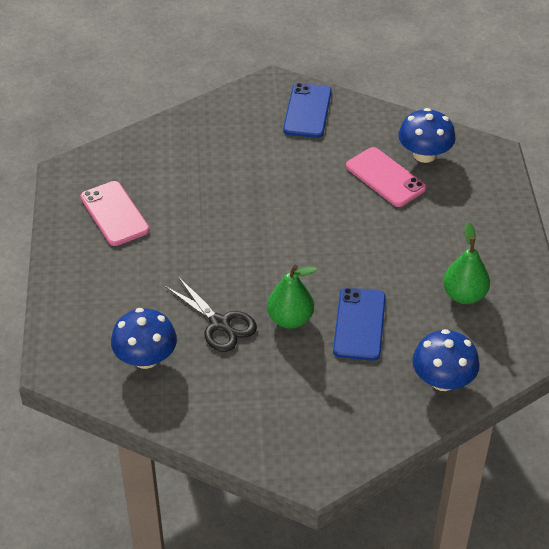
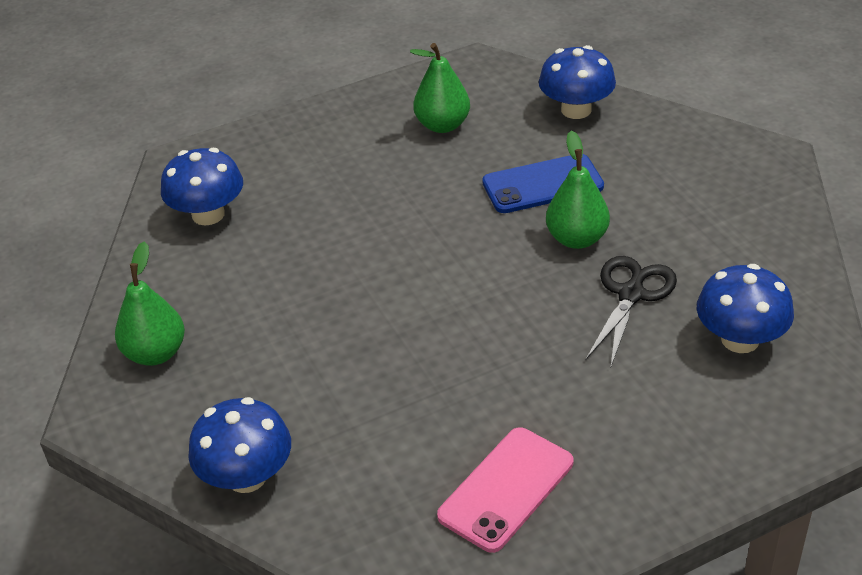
camera: 110 degrees left, 5 degrees down
(193, 125) = (247, 476): none -> blue mushroom
(307, 111) = (156, 353): blue phone -> green pear
(385, 177) = (271, 235): pink phone -> none

